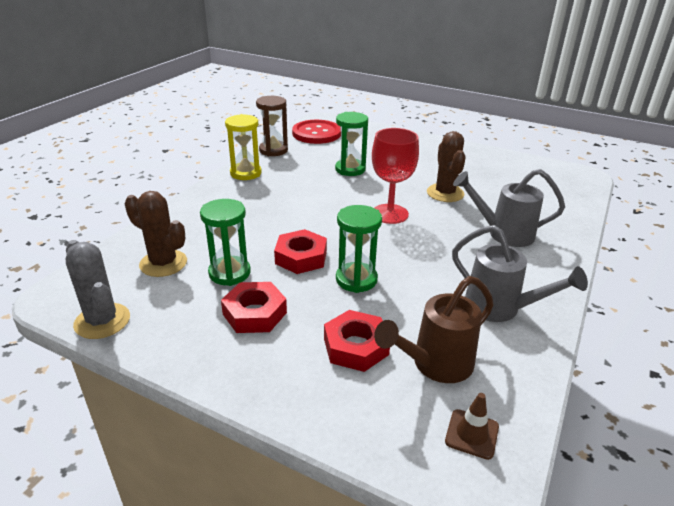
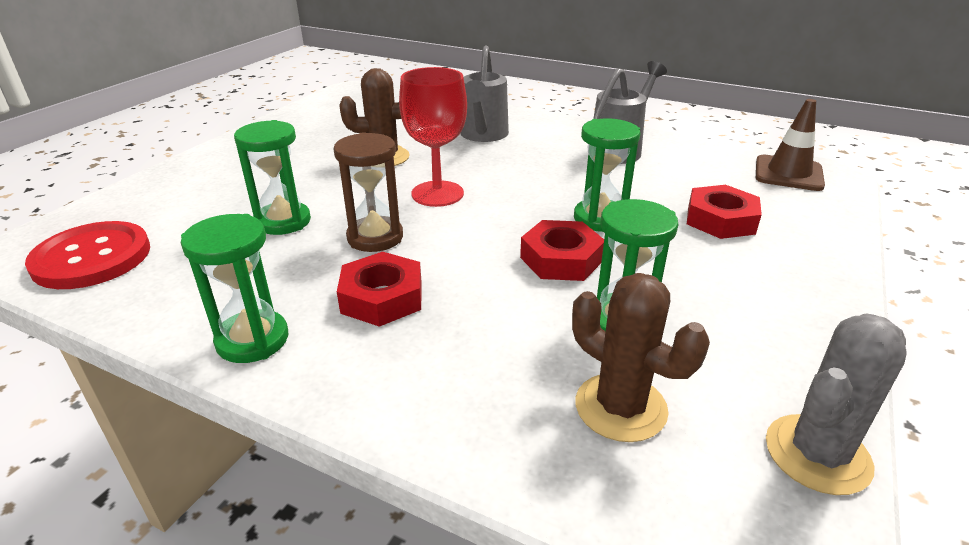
camera: 90 degrees left, 0 degrees up
(163, 263) = (620, 407): brown cactus -> brown cactus turned 75 degrees counterclockwise
(245, 173) = (252, 340): yellow hourglass -> green hourglass
(254, 313) = (704, 289): red nut -> red nut (382, 297)
(273, 150) = (147, 310): brown hourglass -> brown hourglass (375, 237)
(435, 364) = (718, 182): brown watering can -> none
(472, 434) = (788, 173): brown traffic cone -> brown traffic cone, size x1.60

